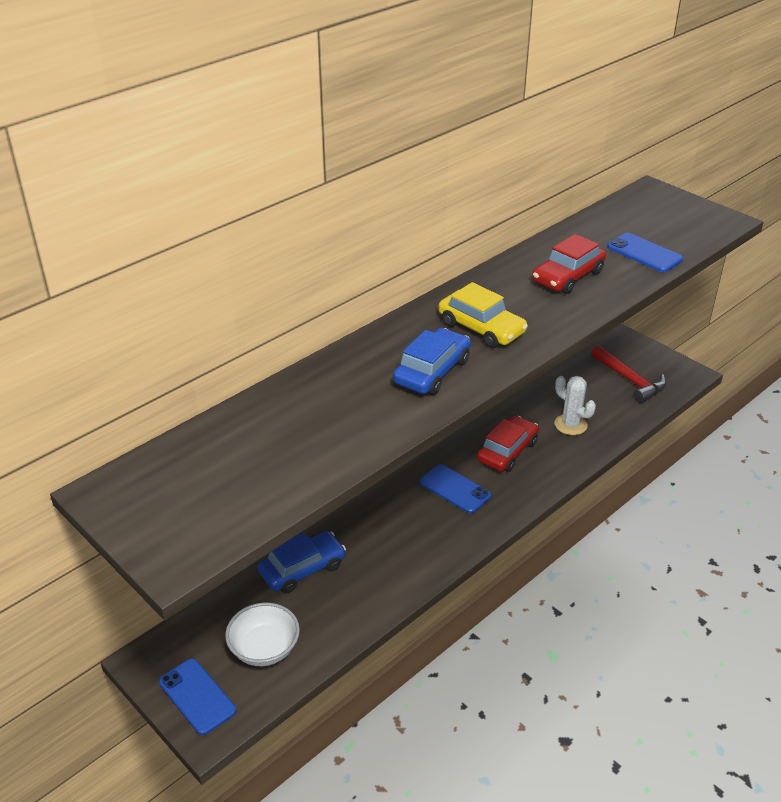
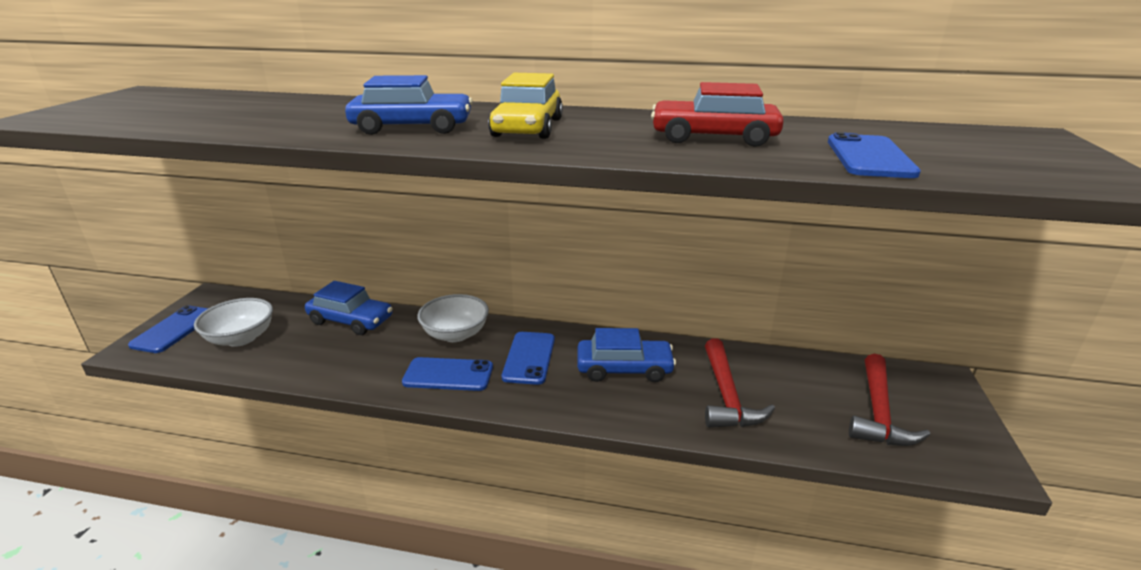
camera: 55 degrees right, 10 degrees down
(386, 514) = (455, 334): none -> white bowl
(439, 537) = (448, 375): none -> blue phone
(507, 451) = (624, 368): red car -> blue car
(570, 425) = (726, 396): white cactus -> red hammer

